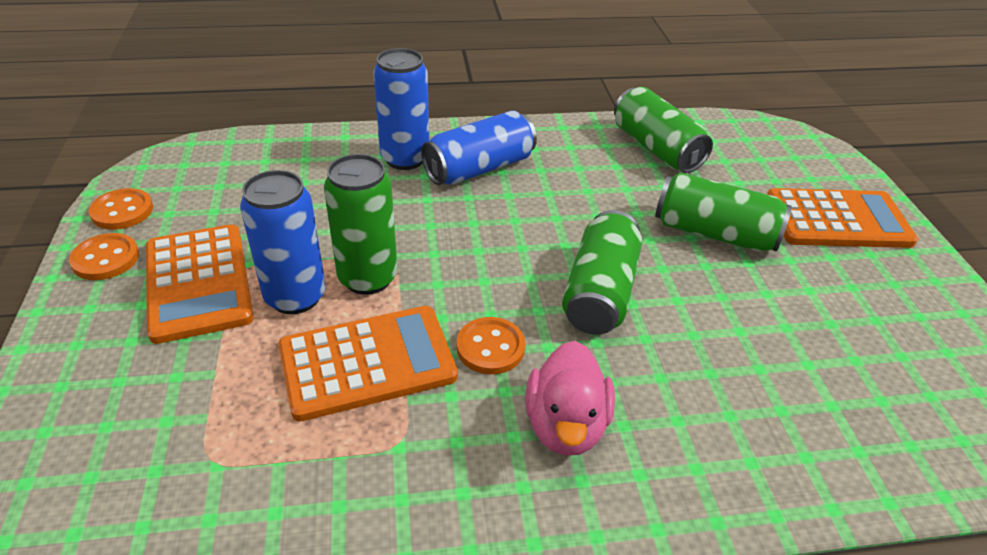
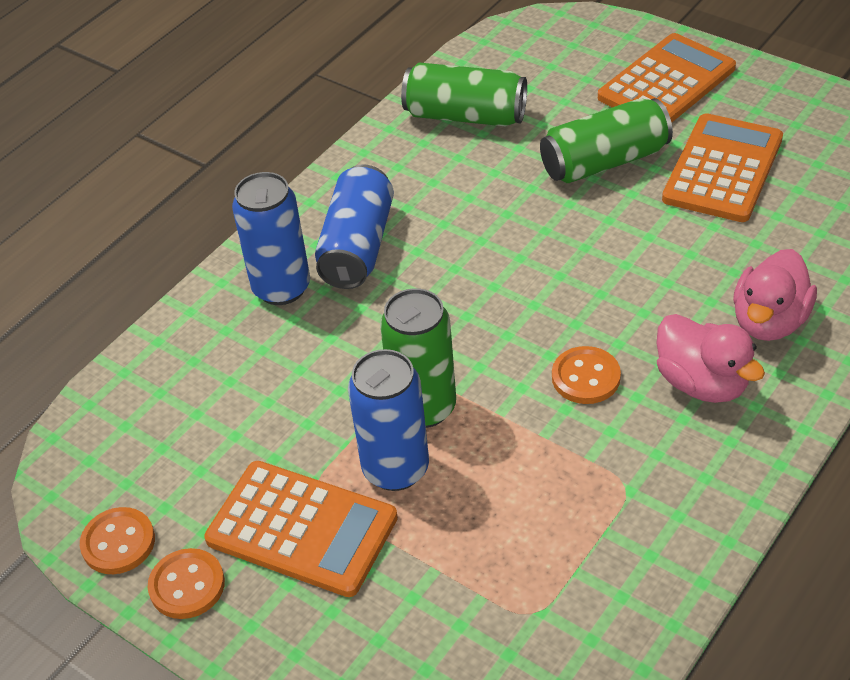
camera: 40 degrees left, 5 degrees up
(367, 362) = (524, 462): orange calculator -> orange calculator (722, 169)
(600, 292) = (595, 274): green can -> none
(687, 430) = (769, 321): none -> pink duck

